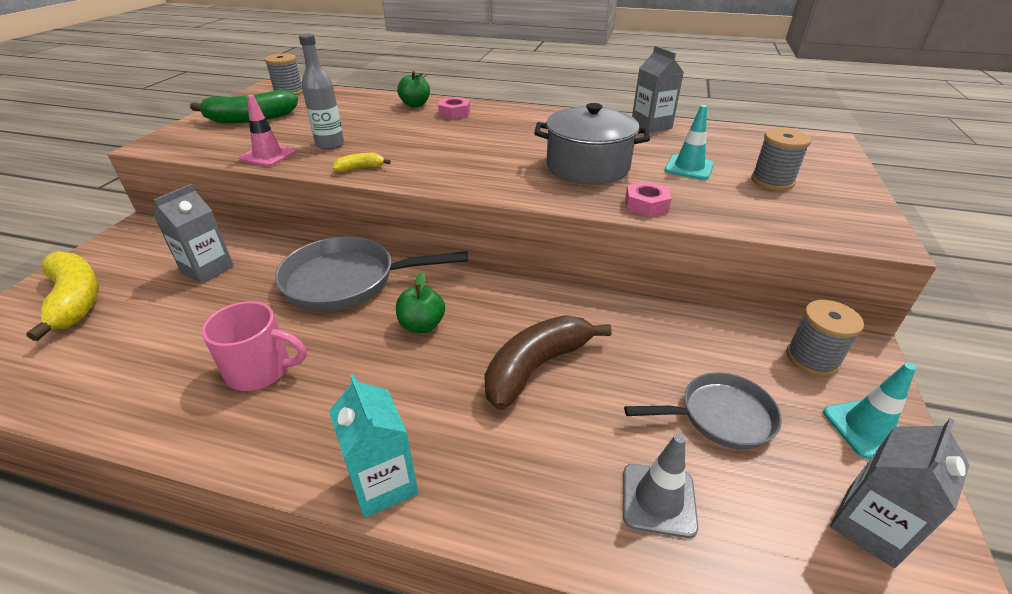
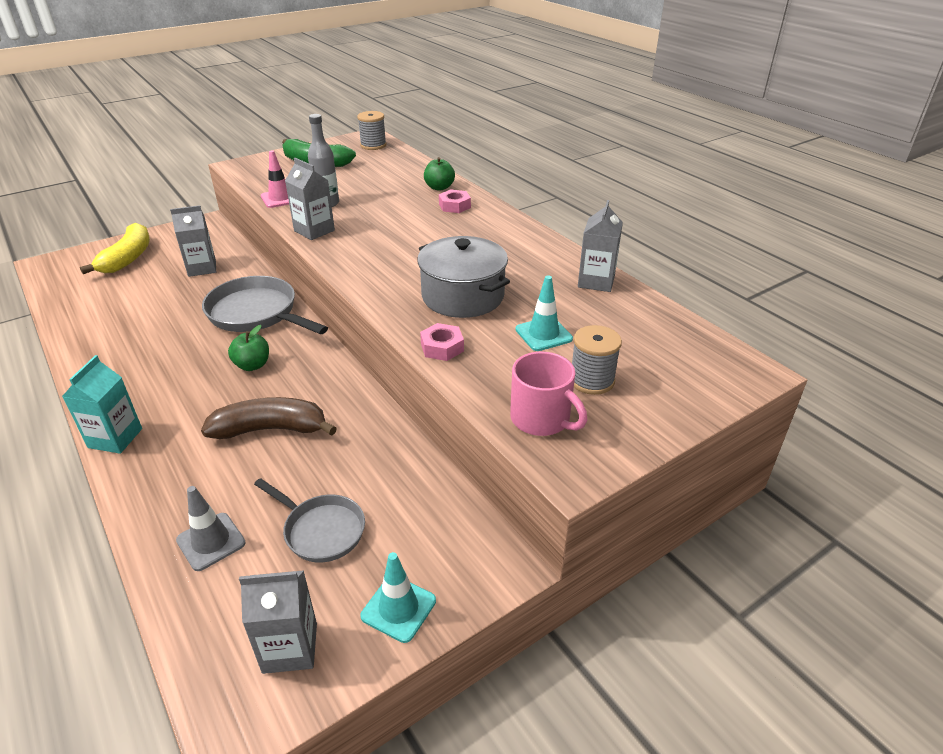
camera: 40 degrees right, 0 degrees up
(261, 370) = (148, 345): pink mug -> pink mug (542, 419)
(360, 168) = (314, 231): yellow banana -> grey carton
(812, 358) = (452, 545): grey spool -> none

